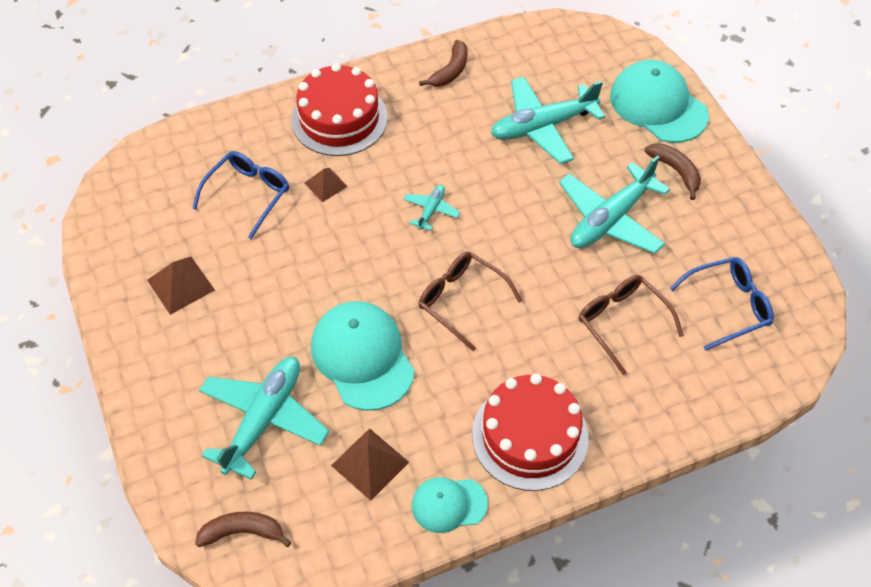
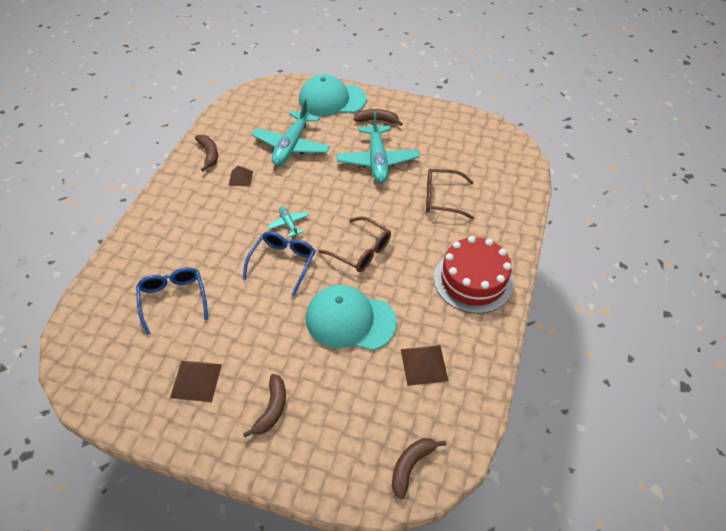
camera: 50 degrees left, 5 degrees down
(203, 368) = (272, 409): none -> brown banana
(263, 419) = (342, 400): turquoise plane -> none
(325, 184) = (213, 257): brown pyramid -> brown pyramid (240, 178)
(339, 119) = (176, 220): red cake -> none
(448, 504) = (483, 345): turquoise cap -> none
(461, 300) = (361, 251): brown glasses -> brown glasses turned 135 degrees counterclockwise
(728, 306) = (472, 156): blue glasses -> blue glasses (283, 263)

